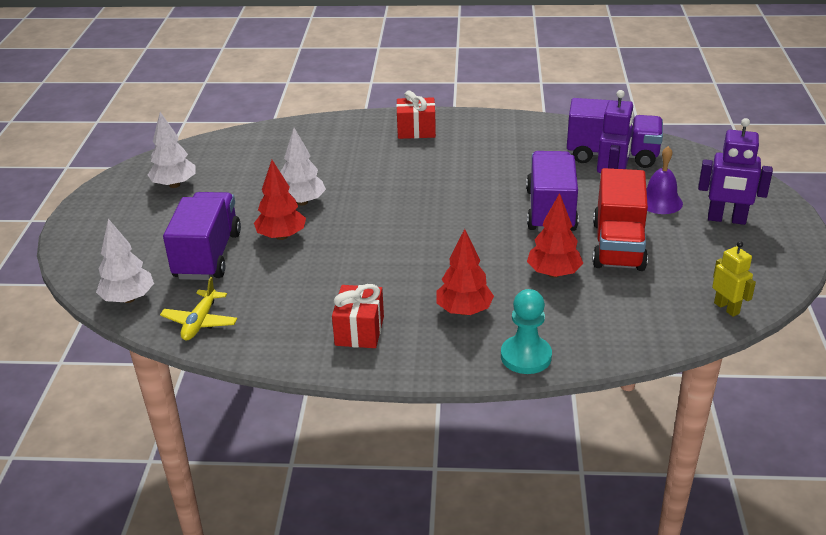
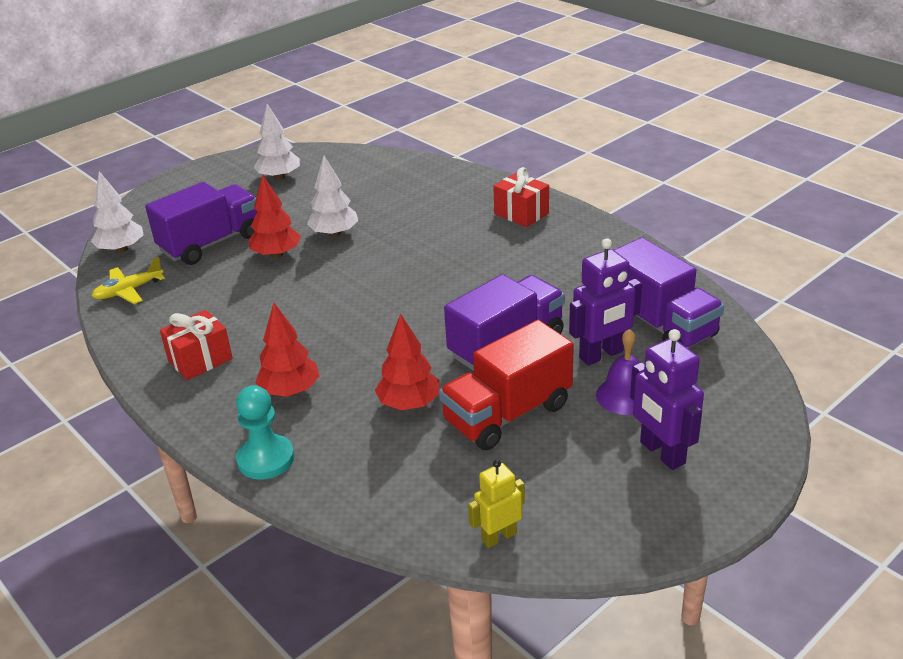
camera: 45 degrees right, 0 degrees up
(726, 308) = (499, 537): yellow robot -> yellow robot turned 135 degrees counterclockwise

